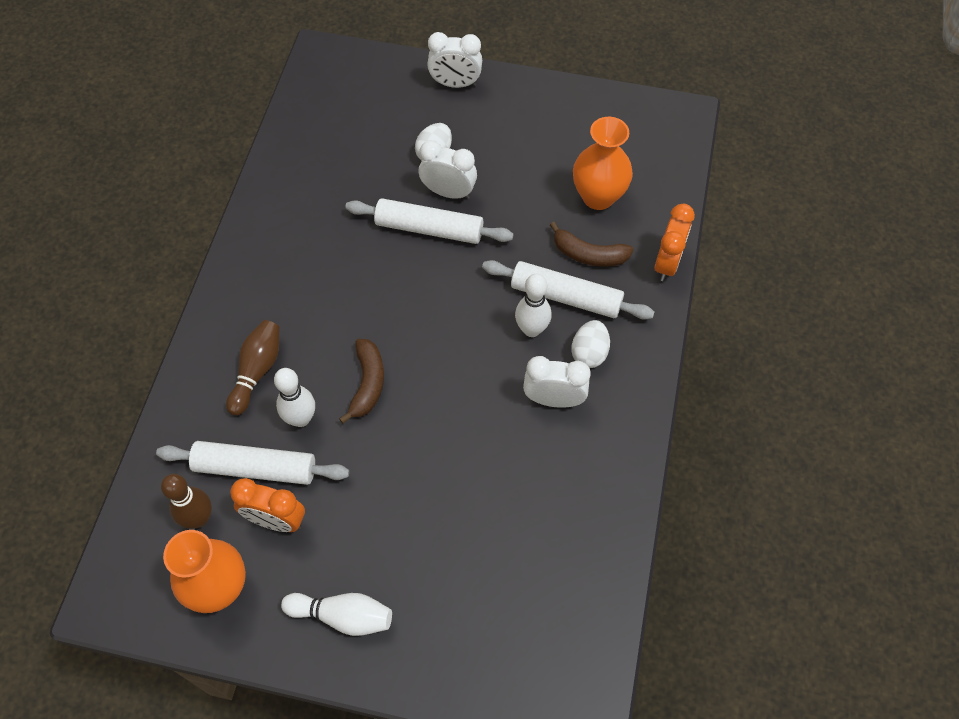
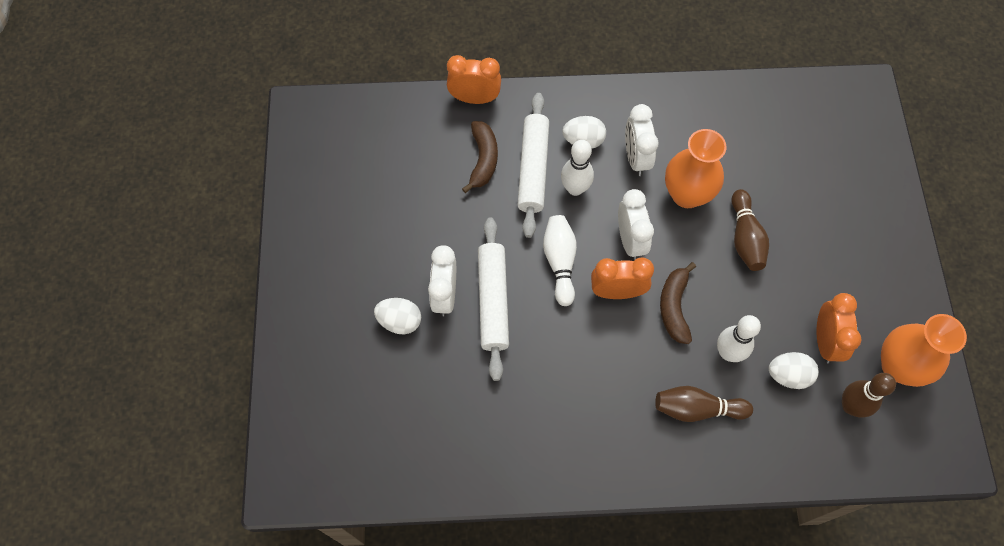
camera: 105 degrees left, 5 degrees up
(255, 468) = (788, 375): white rolling pin -> white egg
(342, 616) = (876, 264): white bowling pin -> white bowling pin (560, 262)
(367, 383) = (674, 307): brown banana -> brown banana turned 75 degrees counterclockwise
(402, 336) = (617, 292): none -> orange clock
(422, 481) = (745, 238): none -> brown bowling pin
(455, 84) = (300, 326): white clock -> white clock (630, 240)
(598, 197) = (416, 164): orange vase -> orange vase (687, 194)

